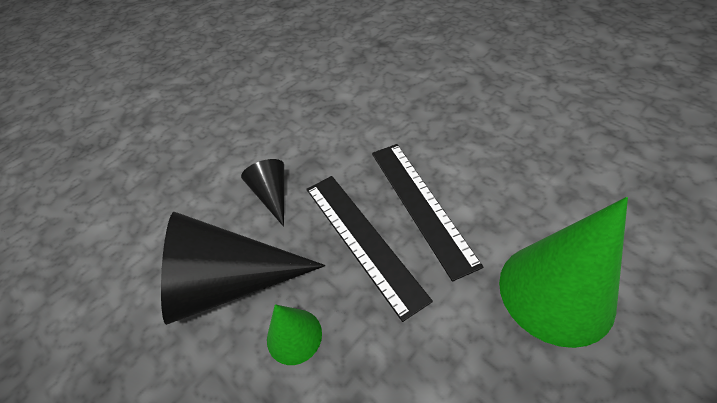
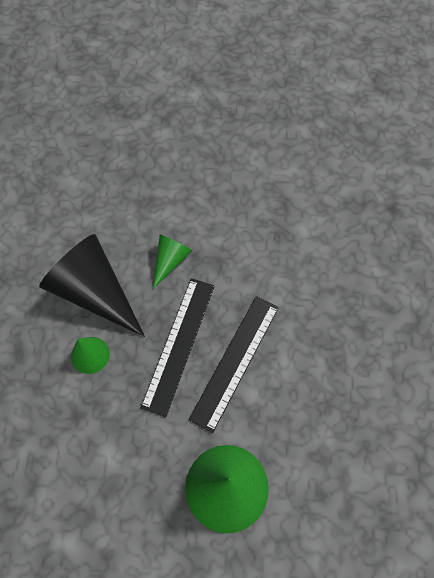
camera: 45 degrees right, 15 degrees up
(272, 195) = (170, 260): black cone -> green cone

